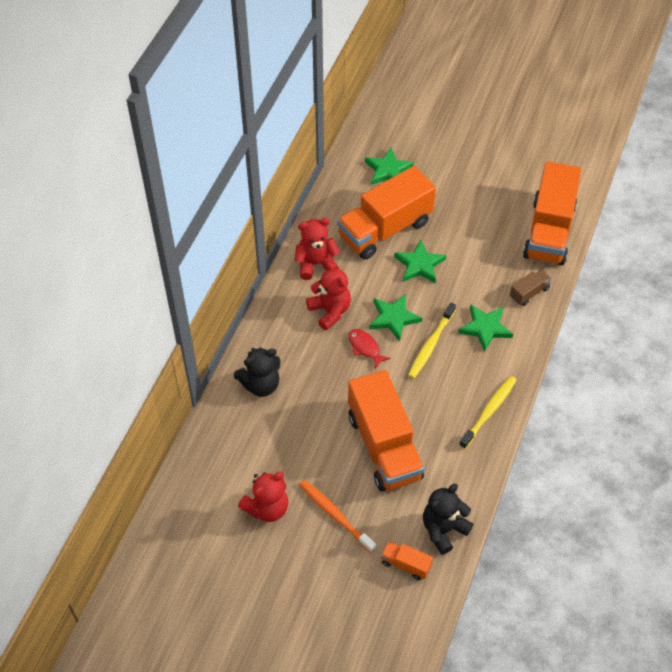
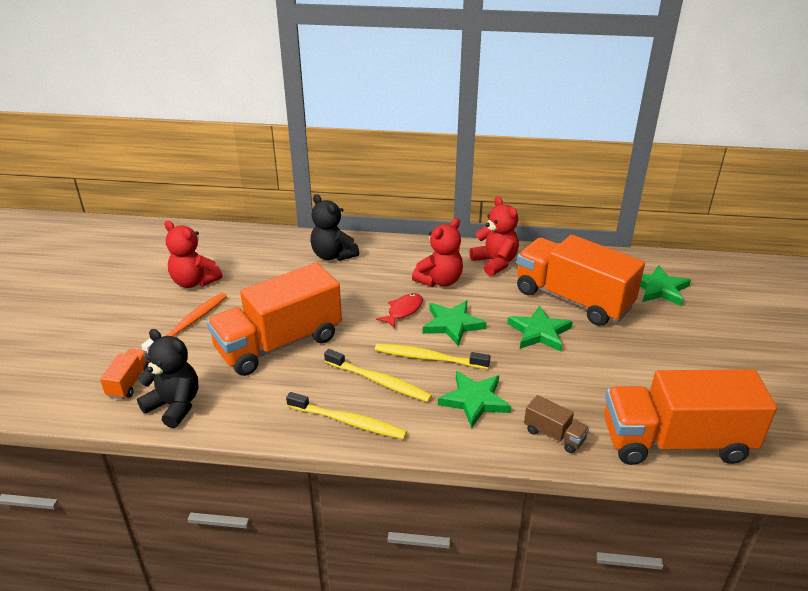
camera: 75 degrees right, 20 degrees down
(450, 383) = (379, 381): none -> yellow toothbrush

